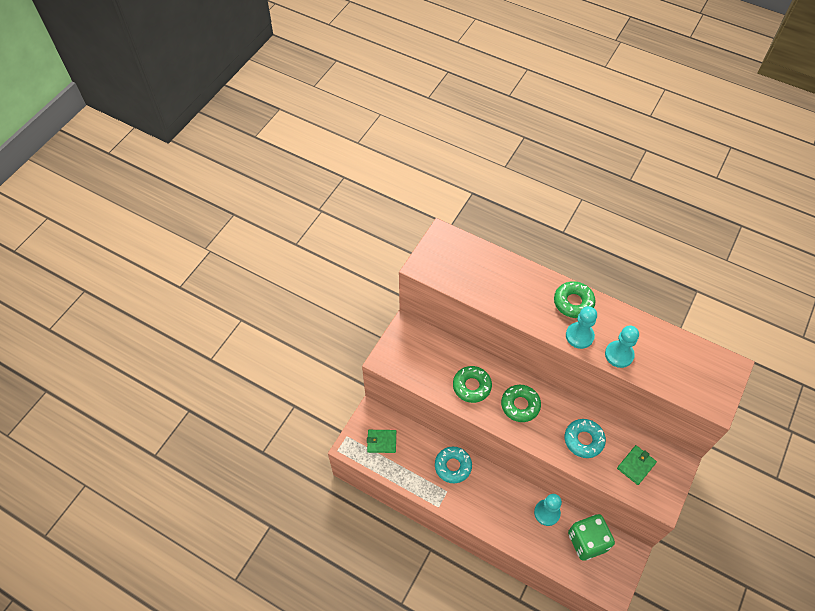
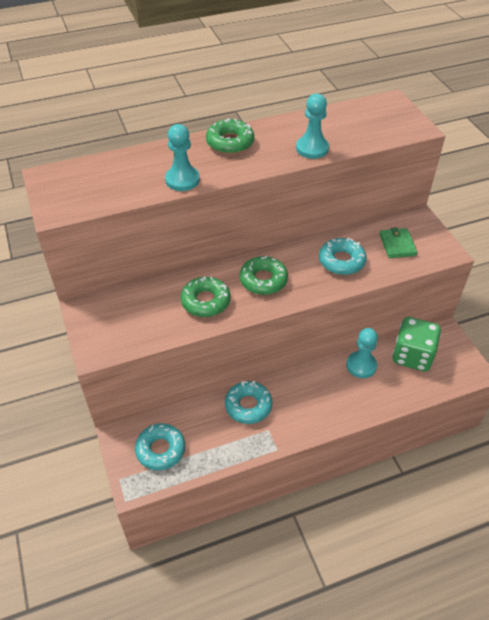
camera: 50 degrees left, 10 degrees down
(381, 442) = (160, 450): green wallet -> turquoise donut
(579, 336) = (266, 159): turquoise pawn -> turquoise pawn (182, 180)

